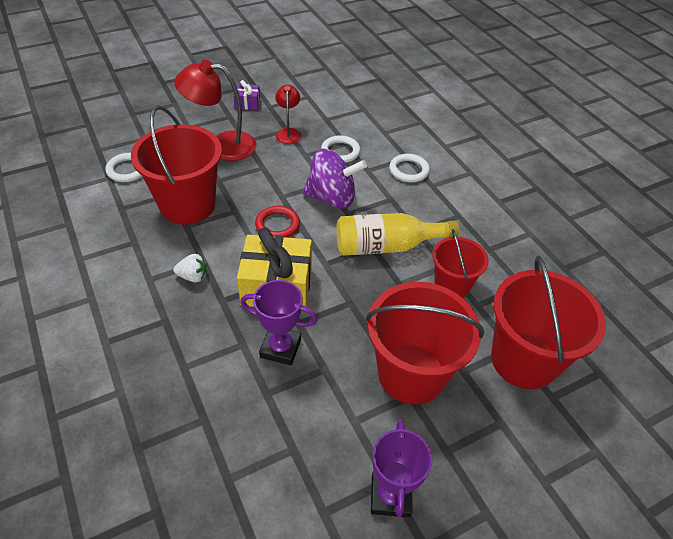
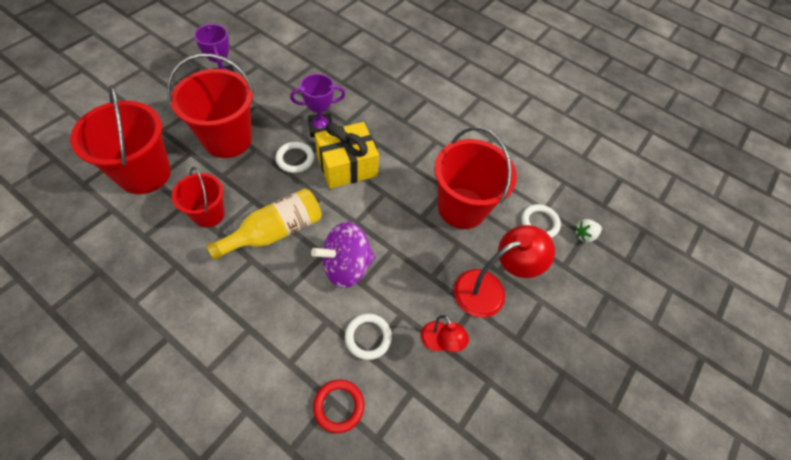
camera: 150 degrees right, 10 degrees up
(193, 276) = (409, 152): white strawberry -> white strawberry (584, 235)
(247, 103) = (517, 373): purple gift -> none
(277, 225) = (377, 217): red ring -> red ring (338, 406)
(409, 170) = (281, 341): white ring -> white ring (295, 159)

